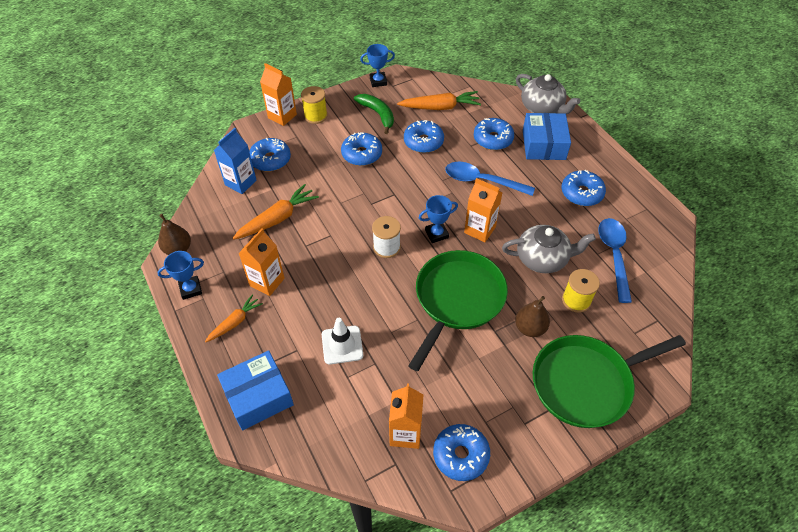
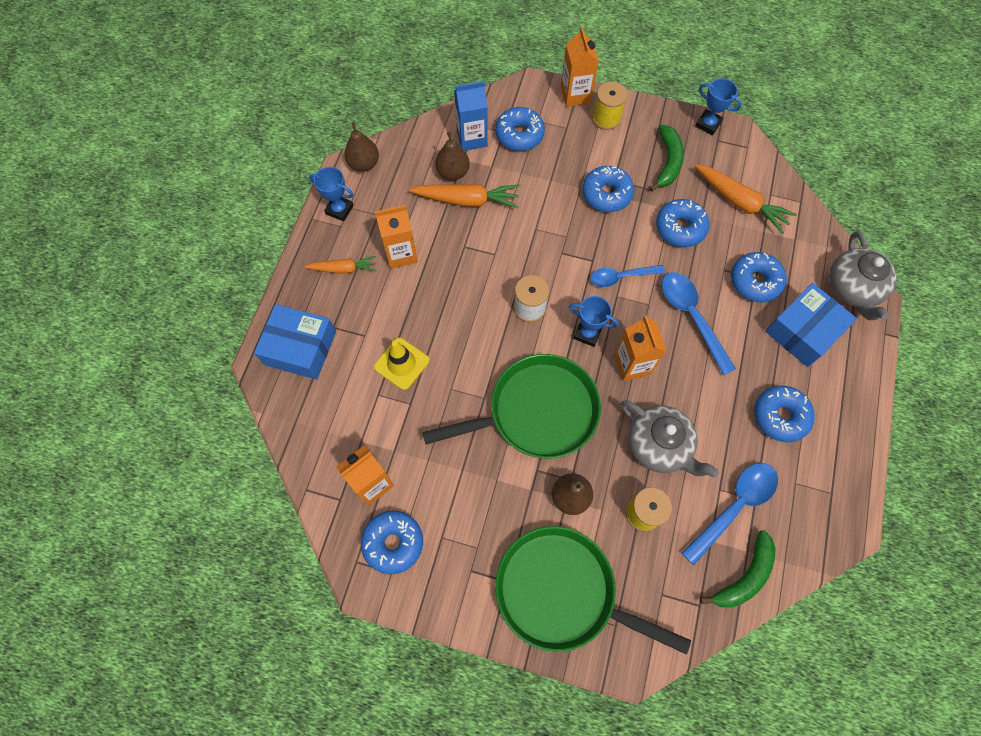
camera: 45 degrees right, 15 degrees up
(249, 210) = (453, 172): none -> brown pear
(342, 345) = (401, 363): white traffic cone -> yellow traffic cone
(420, 190) = (621, 277): none -> blue spoon
(659, 285) = (744, 576): none -> green banana

